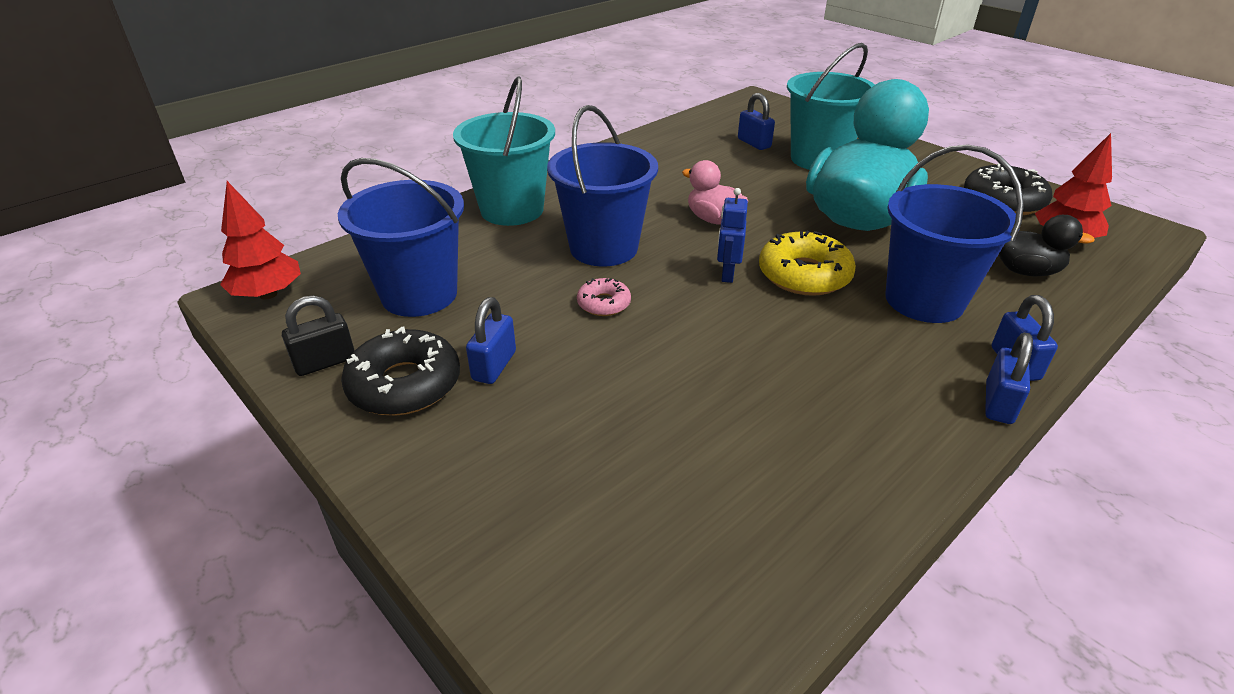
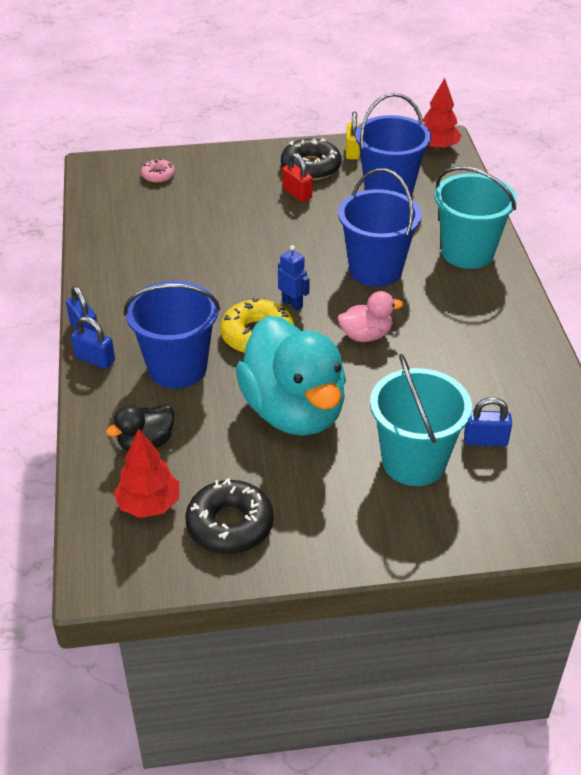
camera: 125 degrees right, 5 degrees up
(325, 362) = (352, 152): black padlock -> yellow padlock
(494, 366) = (297, 193): blue padlock -> red padlock
(604, 303) = (313, 245): pink donut -> pink donut (158, 175)

